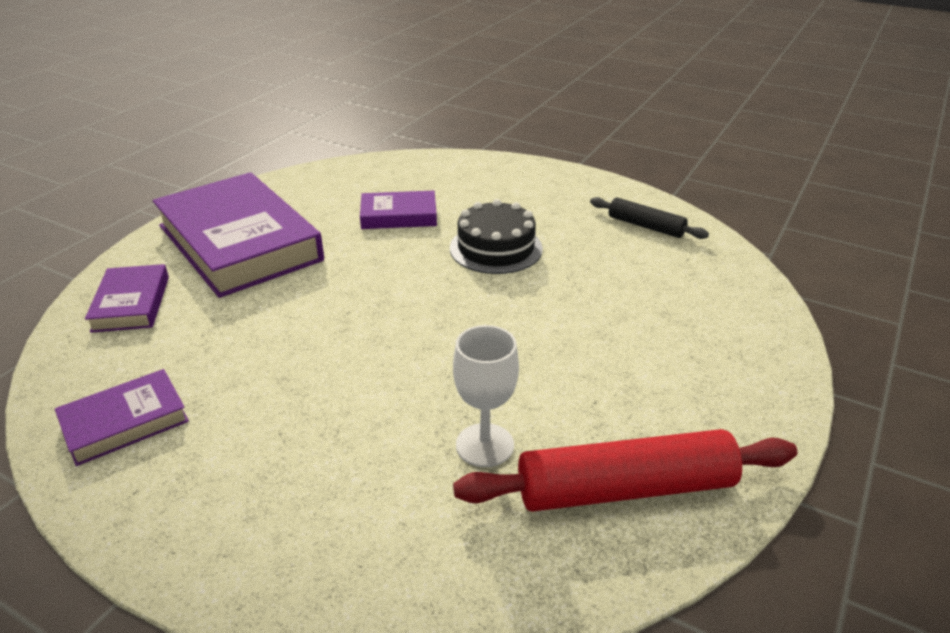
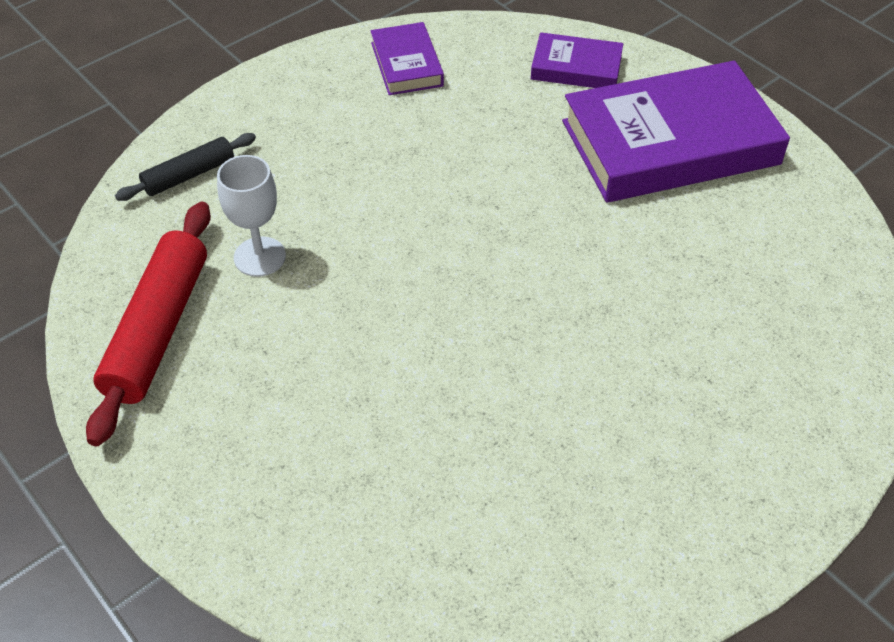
camera: 110 degrees right, 15 degrees up
(399, 215) = (695, 287): purple book -> none
(496, 248) = (577, 362): black cake -> none
(646, 226) = (576, 562): black rolling pin -> black rolling pin (189, 175)

